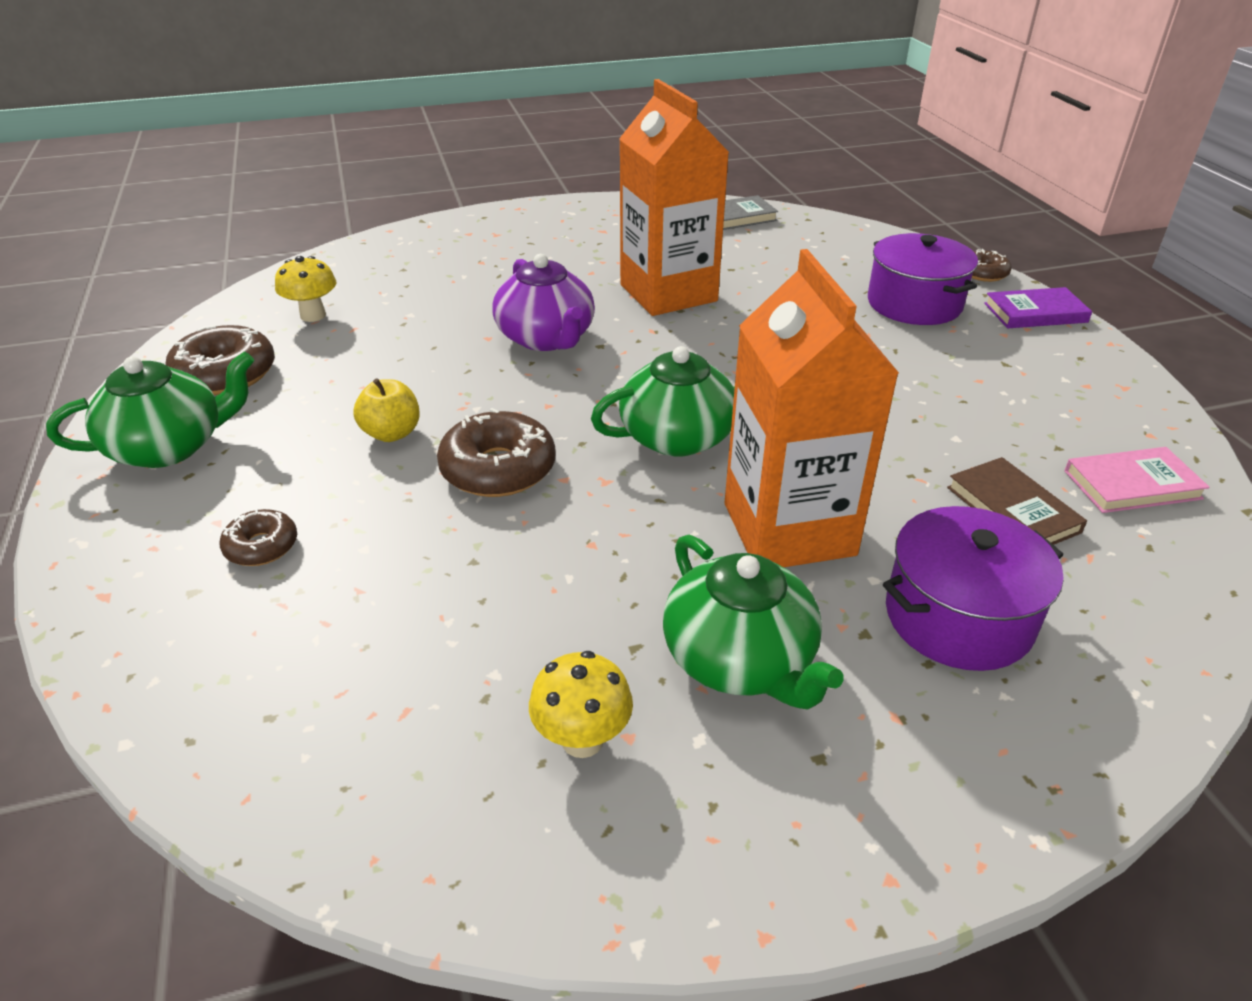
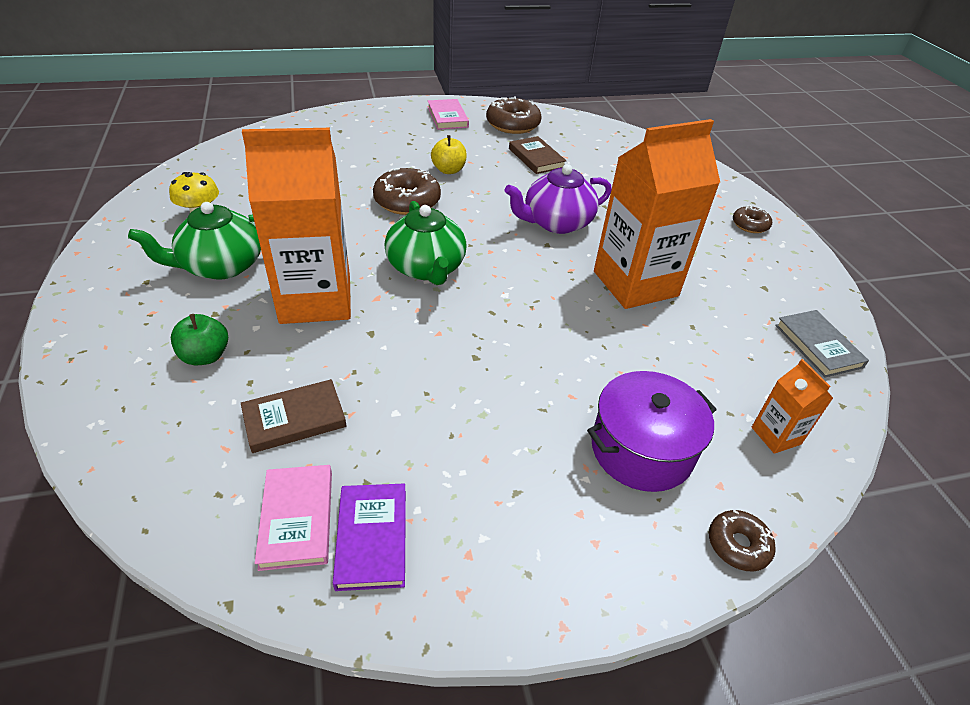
camera: 90 degrees right, 5 degrees up
(169, 447) = (447, 117): green teapot -> pink book
(261, 546) = (364, 142): brown donut -> brown donut (750, 225)
(313, 315) = (580, 144): yellow mushroom -> none
(356, 352) = (536, 158): none -> brown book
(860, 248) = (776, 435): none -> orange carton
(958, 617) = (205, 356): purple pot -> green apple
(1035, 313) = (635, 566): purple book -> purple book (372, 538)

